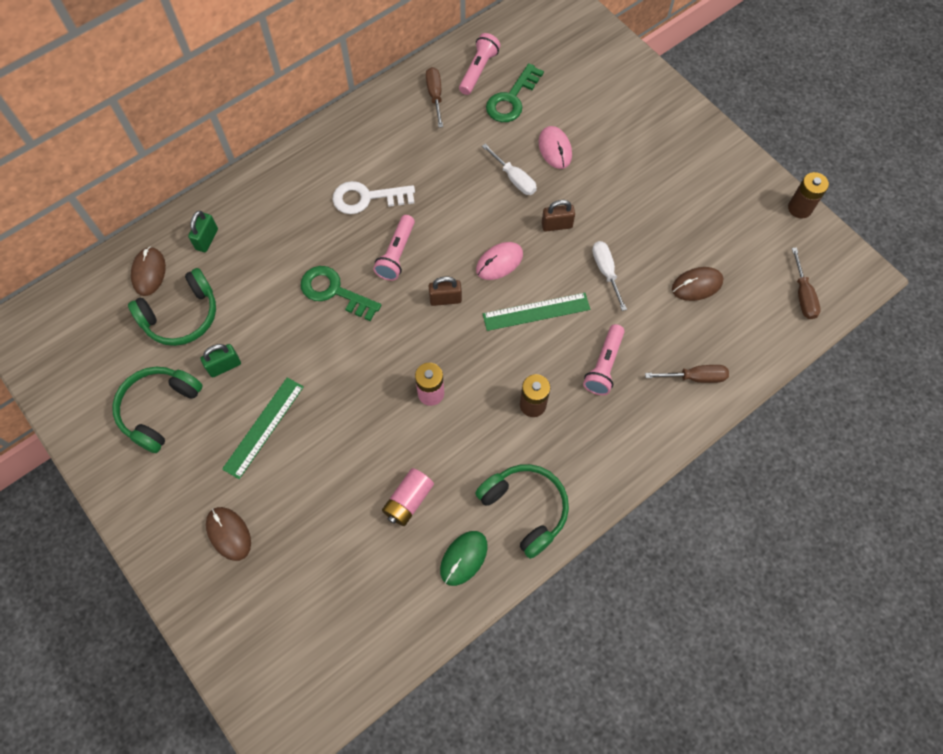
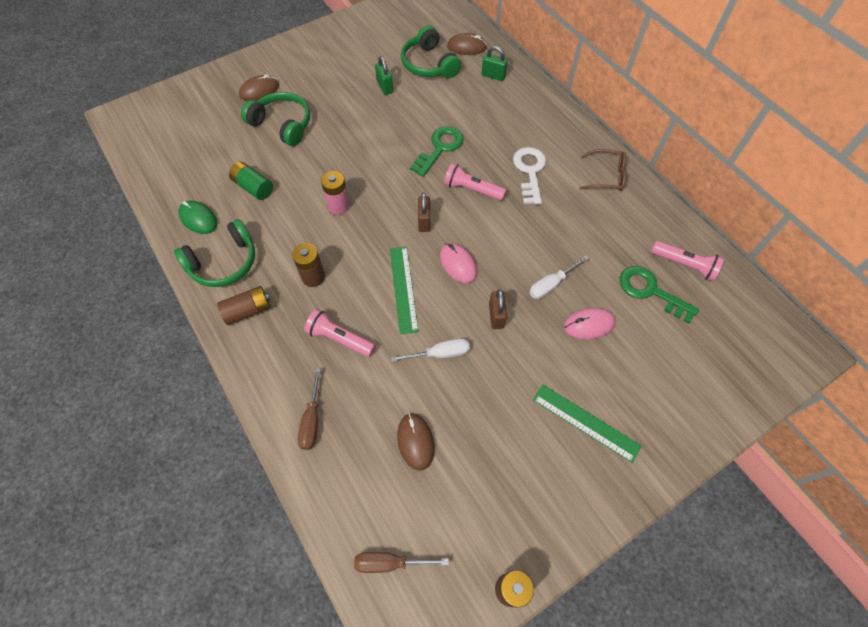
camera: 95 degrees right, 5 degrees down
(159, 410) = (357, 55): green headphones -> green headphones (282, 125)
(264, 427) = (332, 107): green ruler -> green ruler (585, 422)
(369, 127) = (607, 176): none -> brown glasses
(408, 501) = (253, 187): pink battery -> green battery
(435, 95) = (648, 227): brown screwdriver -> none
(585, 466) = (248, 311): none -> brown battery

